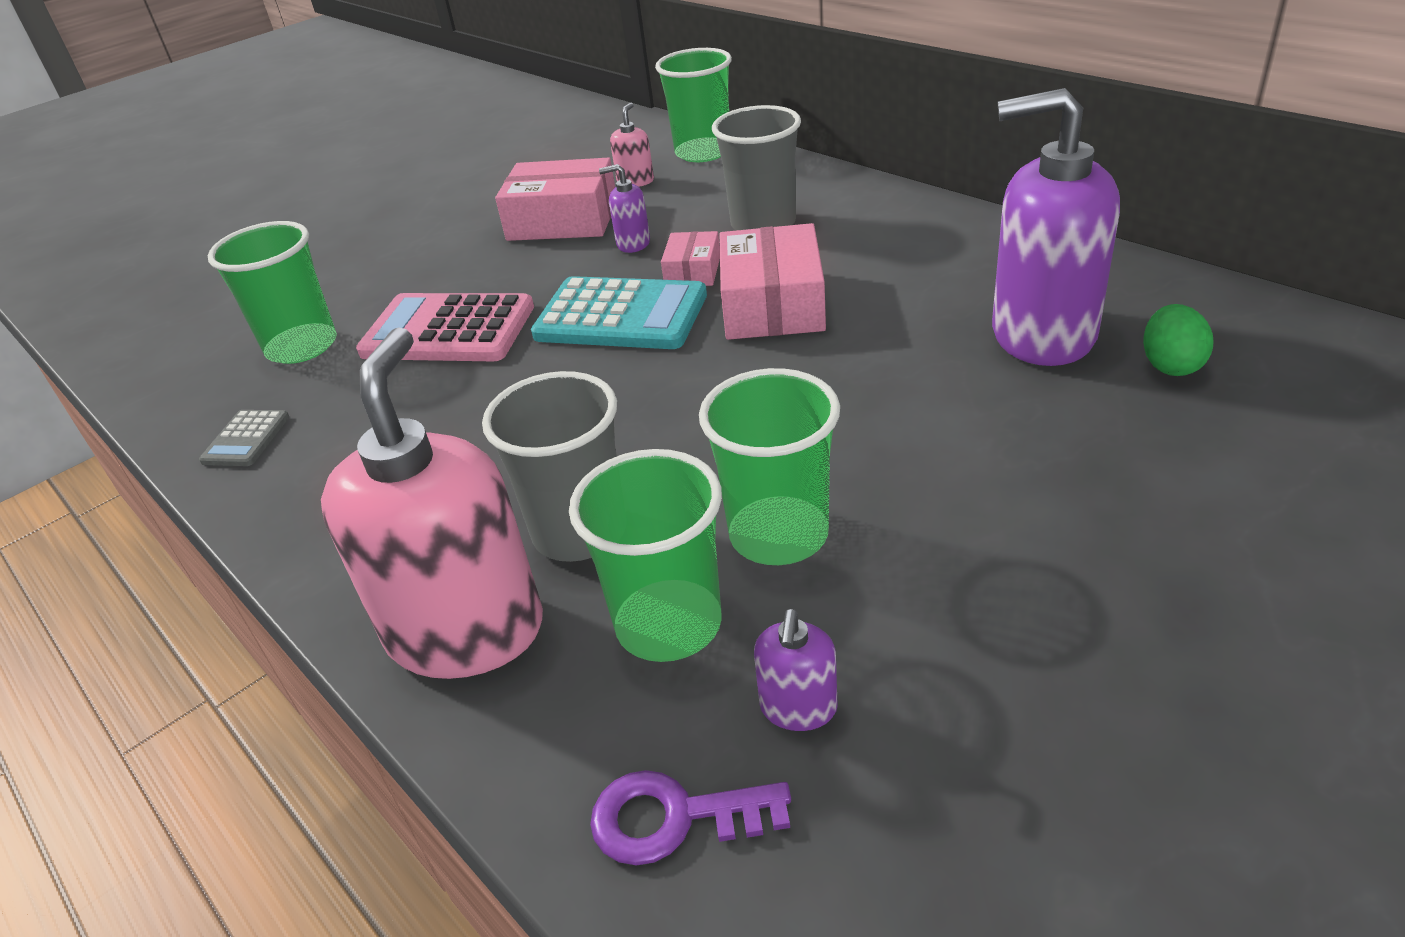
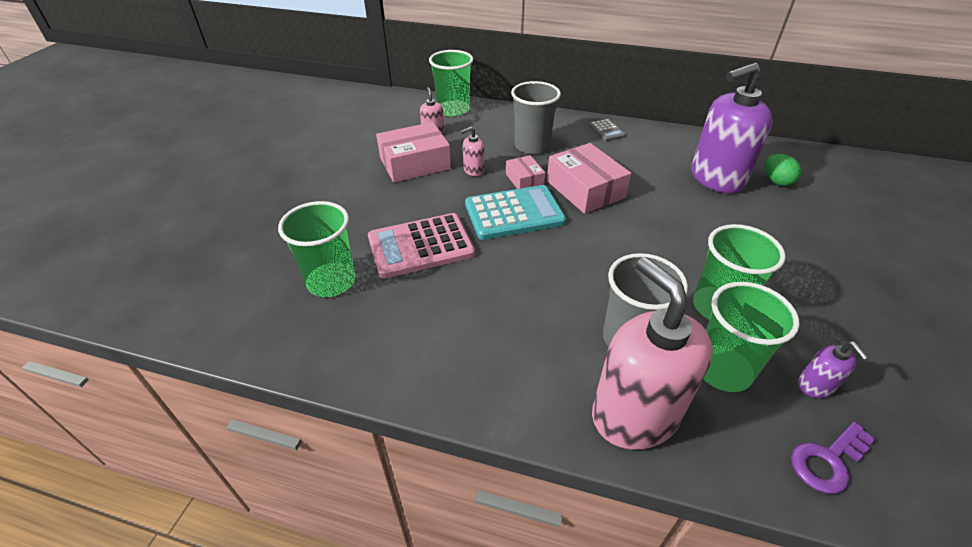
camera: 35 degrees left, 5 degrees up
(246, 439) = (364, 353): grey calculator -> grey calculator (606, 130)
(633, 244) = (473, 170): purple soap dispenser -> pink soap dispenser

